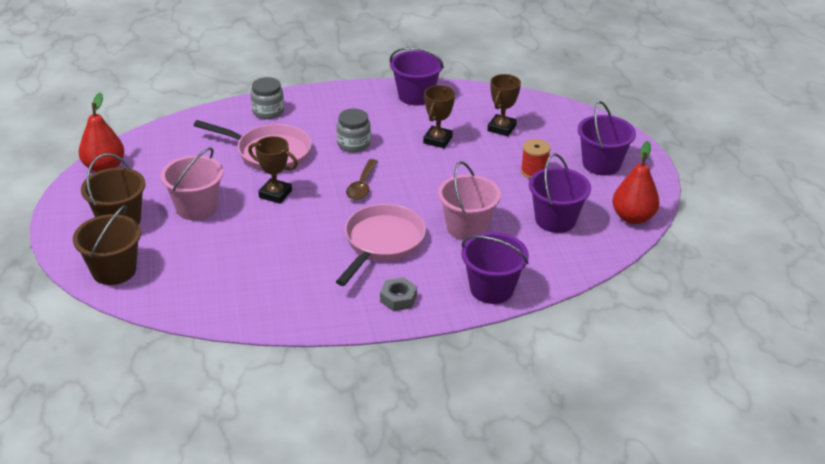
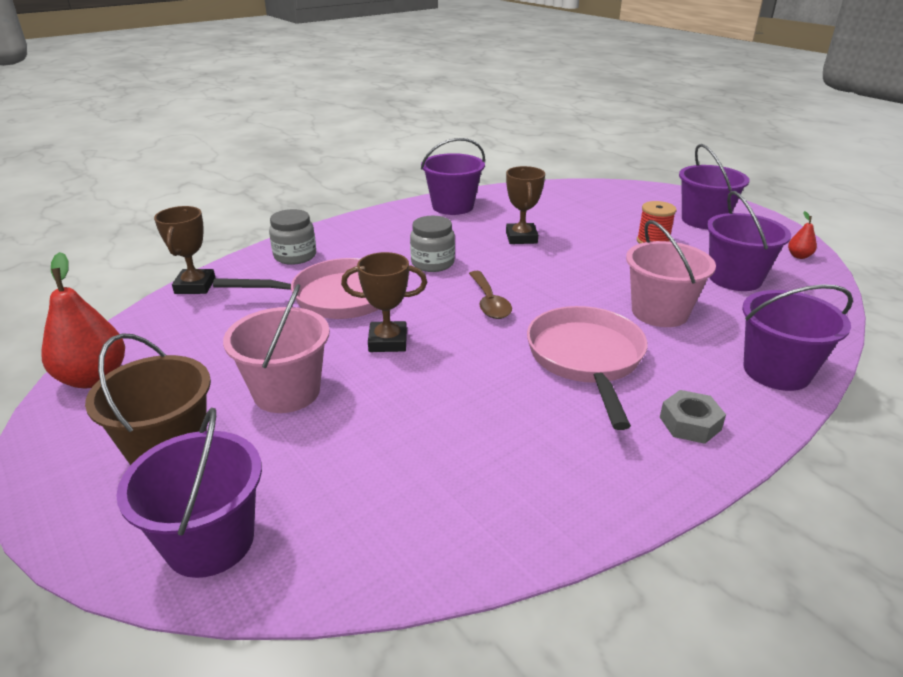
camera: 25 degrees left, 5 degrees down
(114, 270) = (210, 541): brown bucket -> purple bucket
(501, 128) = (572, 213): brown trophy -> brown trophy (195, 286)
(633, 217) = (799, 256): red pear -> red pear, size x0.47

